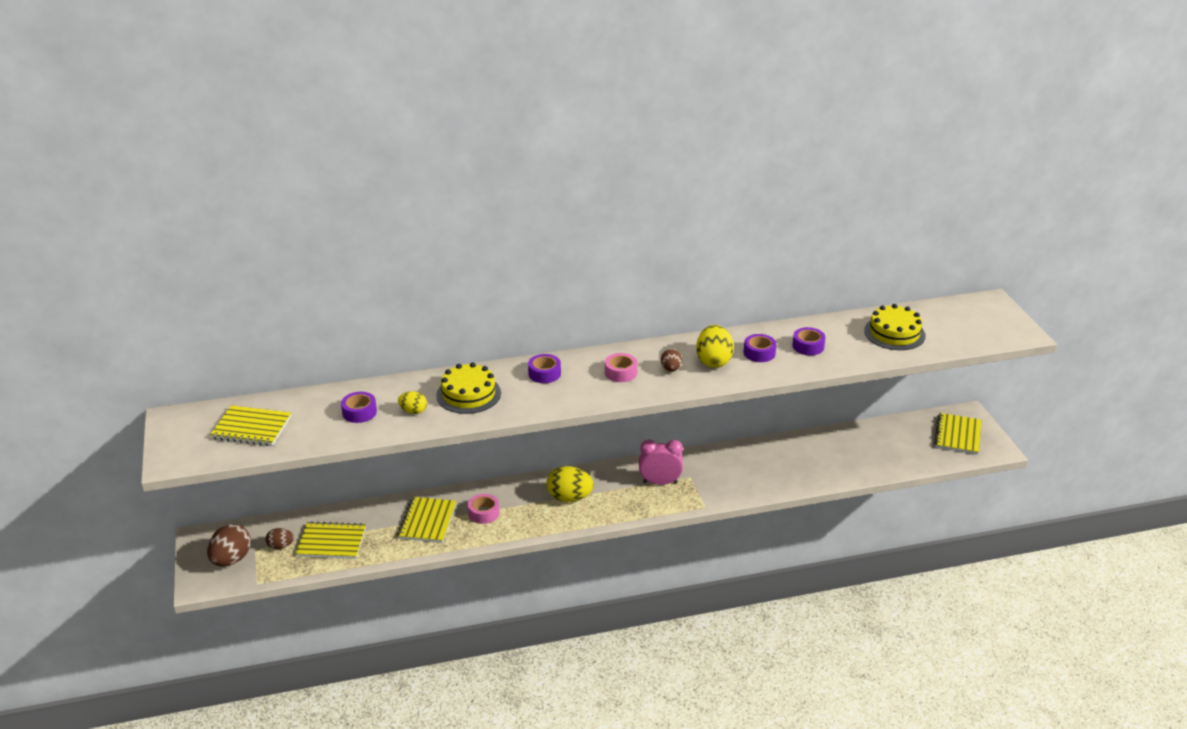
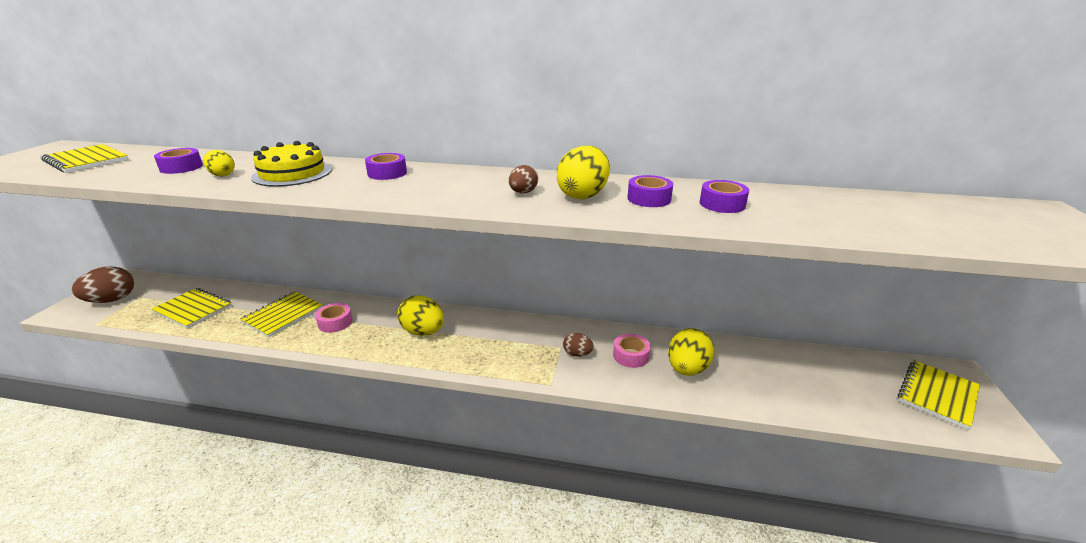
camera: 25 degrees right, 5 degrees down
(280, 546) = (157, 301): brown egg -> brown egg (577, 354)
(620, 372) = (464, 185): pink tape -> pink tape (631, 355)
(660, 482) = (523, 343): pink clock -> none
(793, 466) = (687, 369): none -> yellow egg
(894, 333) = (864, 213): yellow cake -> none

